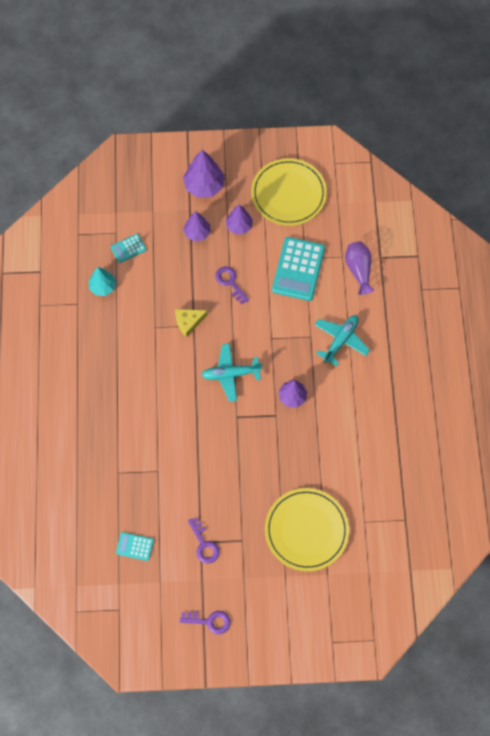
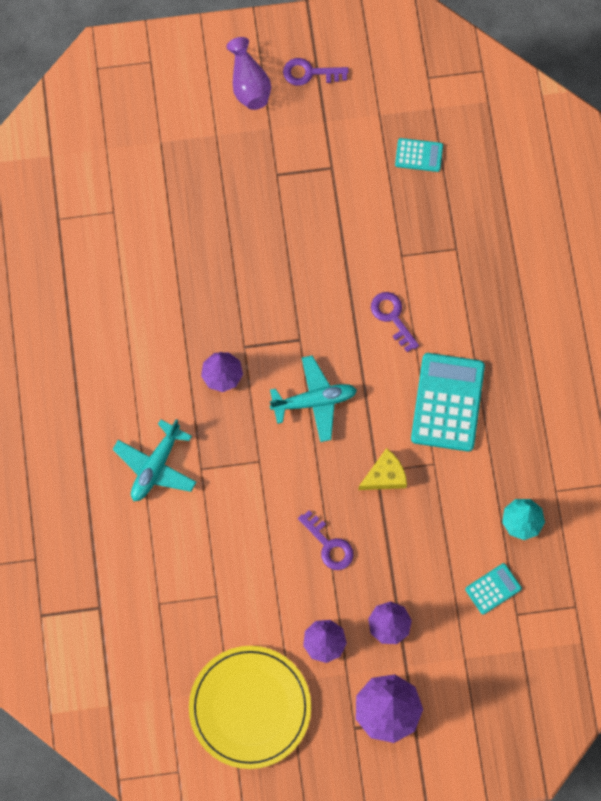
camera: 175 degrees right, 5 degrees up
(204, 544) = (327, 165): purple key -> purple key (392, 317)
(298, 269) = (226, 576): turquoise calculator -> turquoise calculator (447, 402)
(306, 530) = (191, 194): yellow plate -> none
(358, 270) = (132, 583): purple vase -> purple vase (249, 84)

